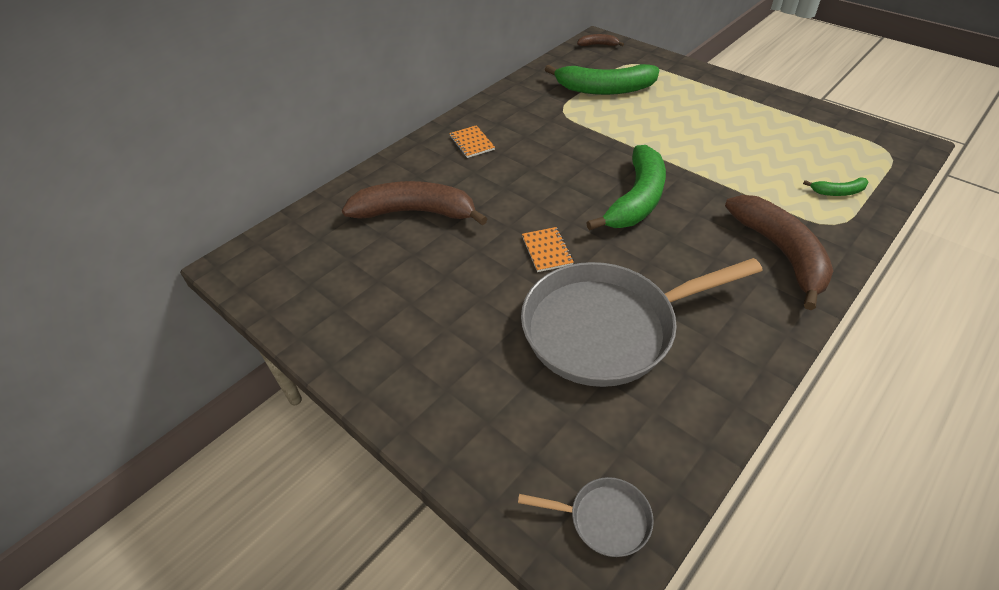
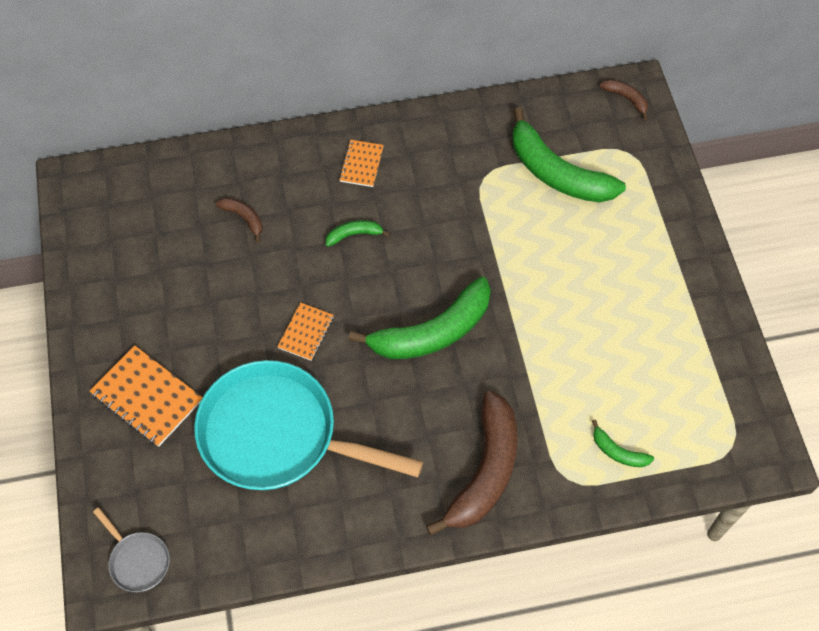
camera: 35 degrees right, 15 degrees up
(415, 212) = (244, 218): brown banana -> brown banana, size x0.45
(462, 374) = (147, 397): none -> orange notebook
(513, 179) = (354, 235): none -> green banana
(607, 328) = (277, 435): grey pan -> turquoise pan

